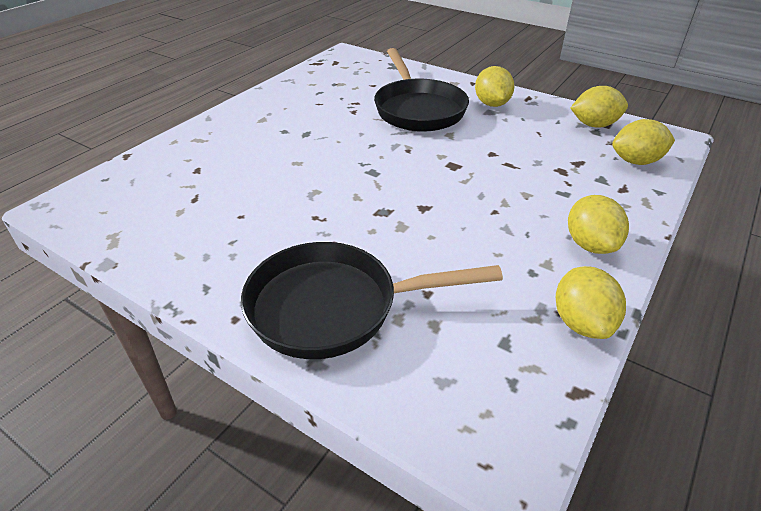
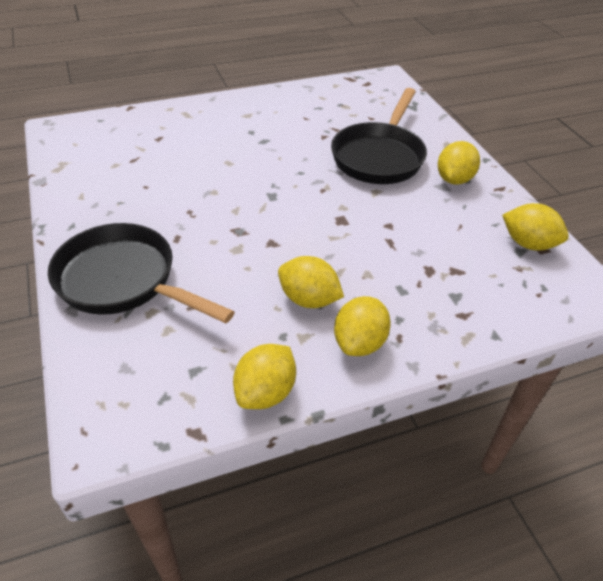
camera: 35 degrees right, 5 degrees up
(636, 161) = (517, 298): yellow lemon -> yellow lemon (309, 299)

